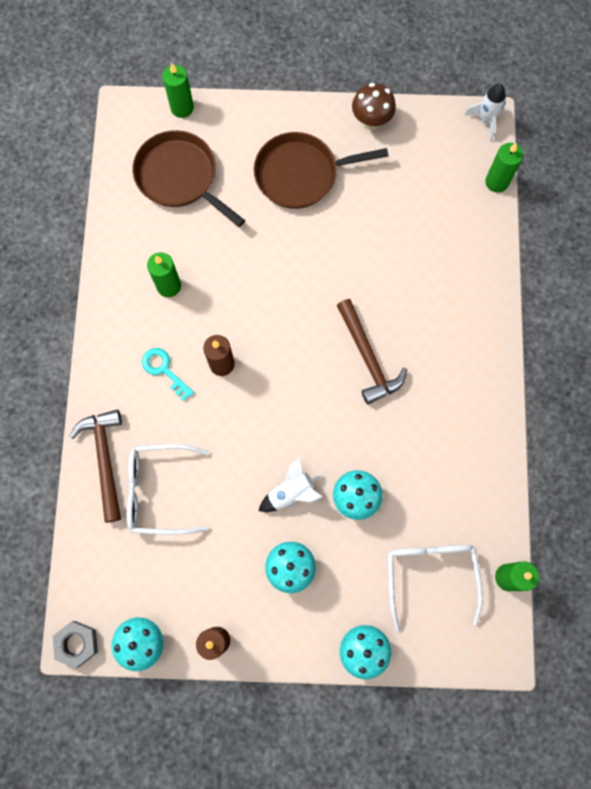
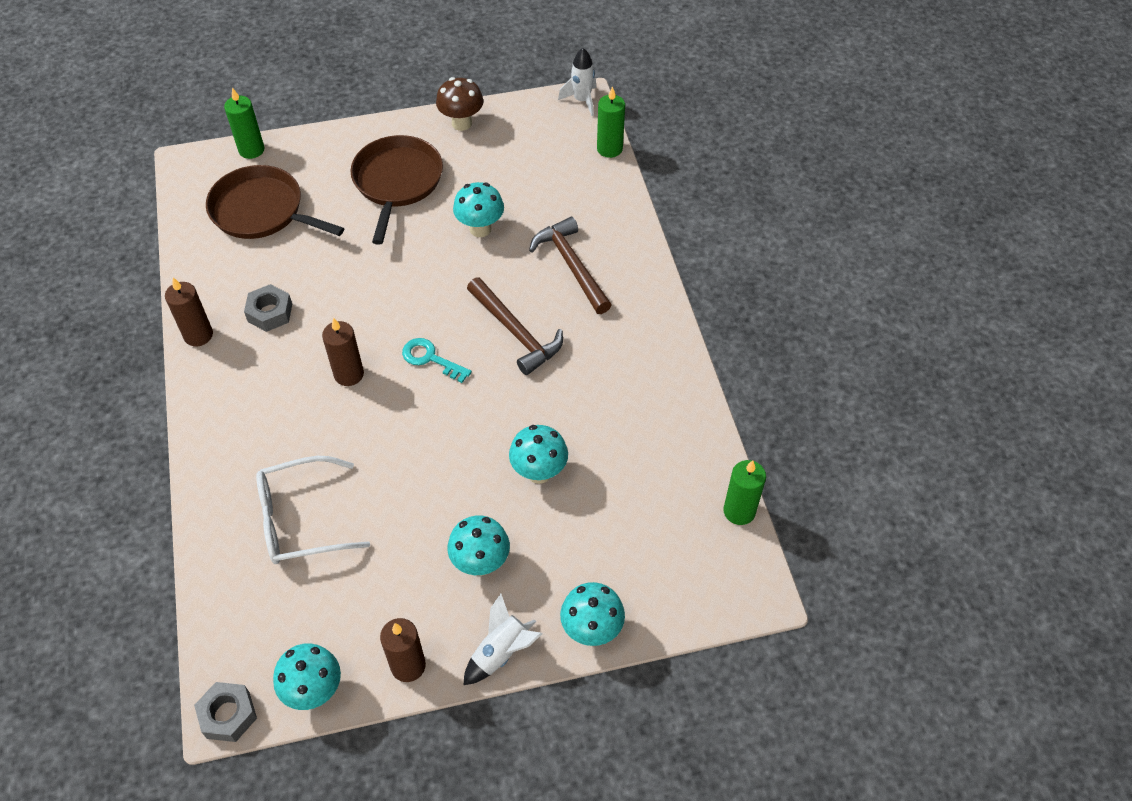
camera: 15 degrees left, 20 degrees down
(104, 459) = (226, 502): brown hammer -> brown hammer (571, 266)
(107, 294) = (198, 335): none -> brown candle
(164, 370) = (281, 395): turquoise key -> turquoise key (430, 359)
(169, 286) = (270, 313): green candle -> grey nut
(291, 492) = (461, 484): white rocket -> white rocket (501, 652)
(301, 174) = (397, 182): brown pan -> brown pan turned 120 degrees clockwise
(362, 242) = (480, 229): none -> turquoise mushroom
(430, 575) = (649, 530): white glasses -> none

